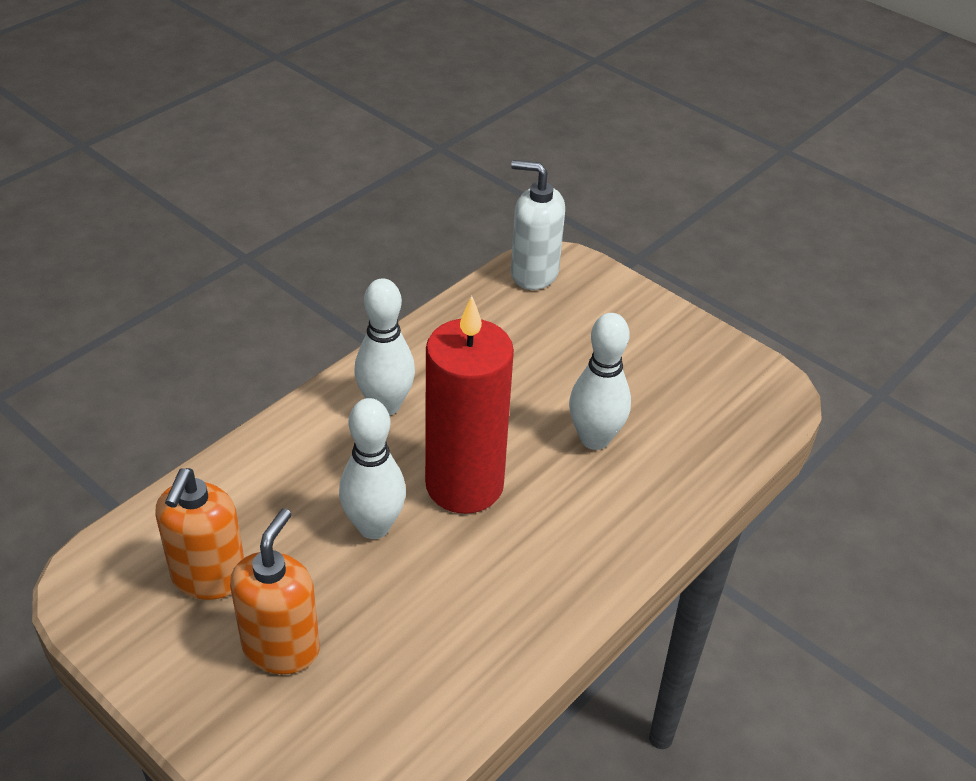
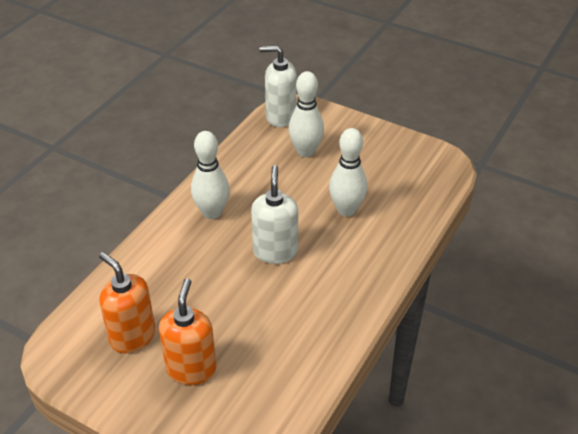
camera: 10 degrees left, 0 degrees up
(208, 577) = (132, 336): orange soap dispenser -> orange soap dispenser turned 135 degrees clockwise
(374, 526) = (227, 286): white bowling pin -> white bowling pin (305, 151)
(464, 485) = (275, 251): red candle -> white soap dispenser

